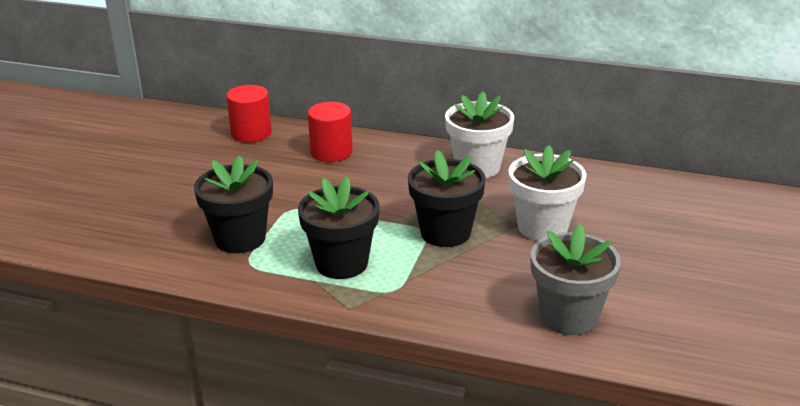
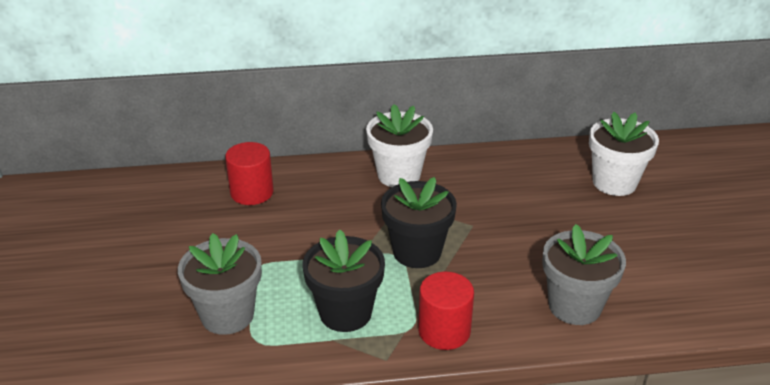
camera: 25 degrees left, 5 degrees up
(240, 239) = (227, 315): black flower pot -> grey flower pot
(251, 133) = (155, 191): red cylinder -> red cylinder (444, 331)
(542, 227) = (495, 223): white flower pot -> white flower pot (614, 183)

